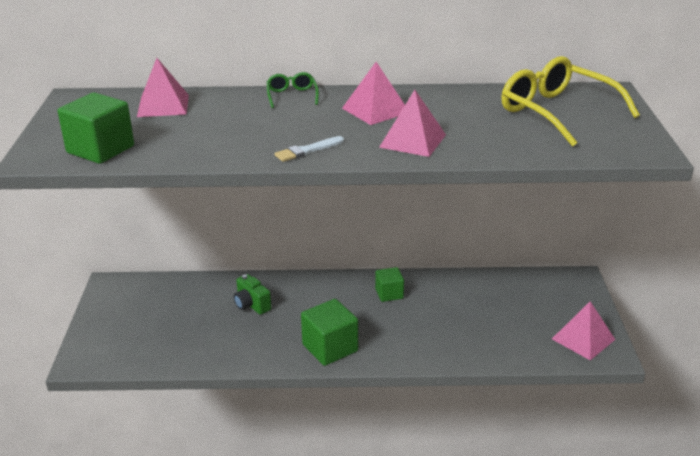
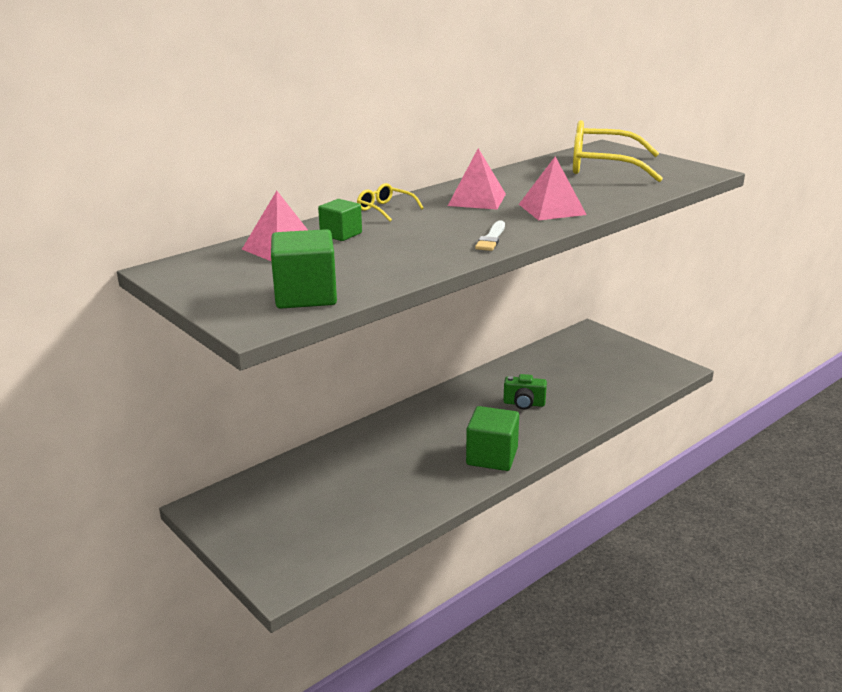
camera: 40 degrees left, 5 degrees down
(251, 305) = (374, 458): green camera -> green camera (524, 404)
(292, 96) = (385, 209): green glasses -> yellow glasses
(389, 294) = (475, 398): green cube -> green cube (341, 234)
(583, 339) = (650, 367): pink pyramid -> none

